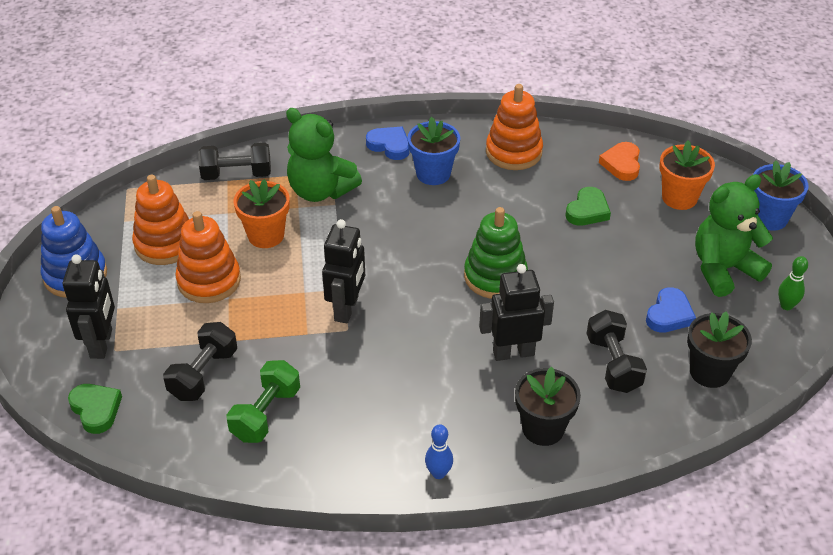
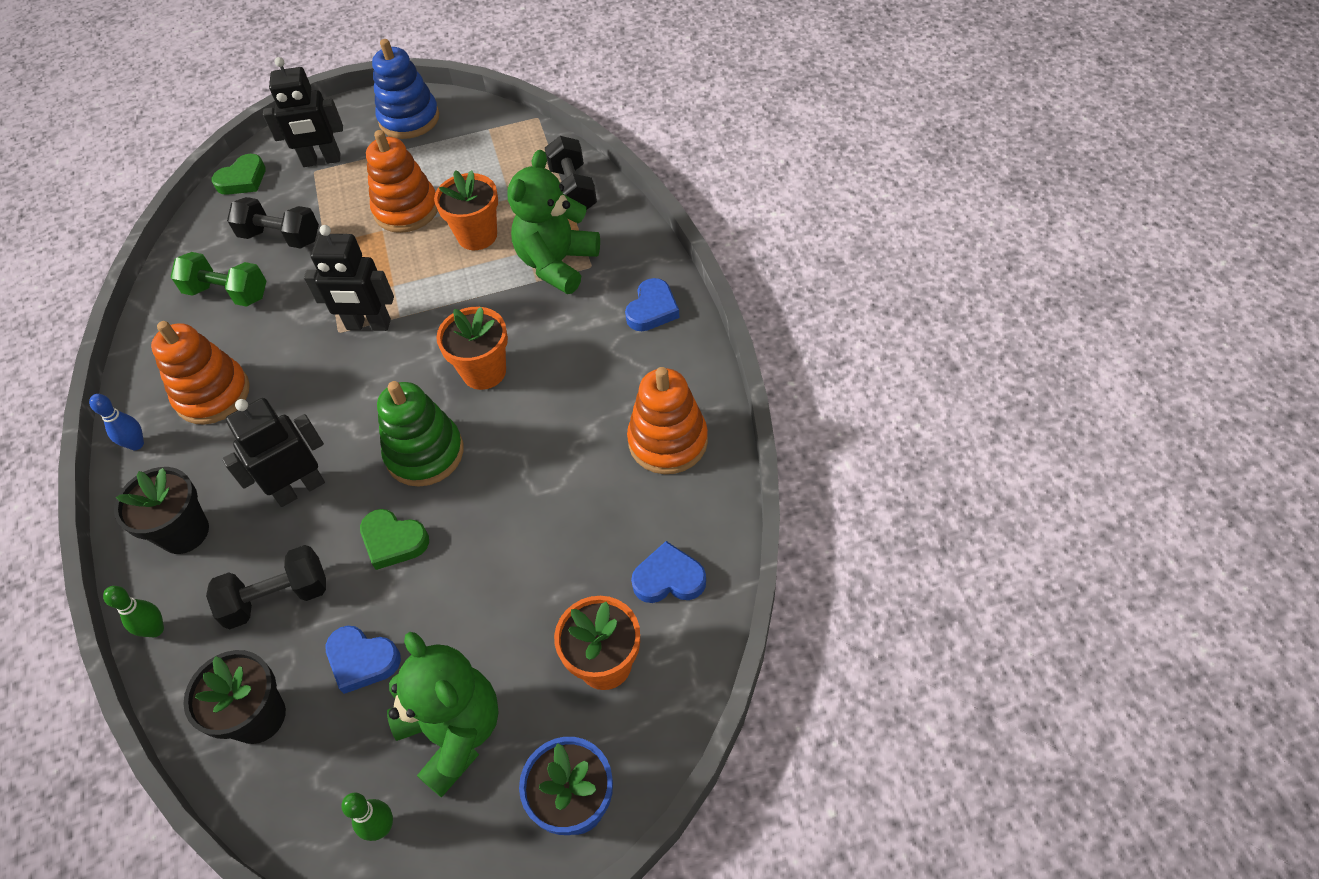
camera: 85 degrees right, 10 degrees up
(165, 244) = (457, 165): orange stacking toy -> orange stacking toy (213, 394)
(422, 239) = (484, 372): none -> orange flower pot
(433, 173) = (606, 361): blue flower pot -> none
(513, 352) = (300, 488): black robot -> black robot turned 105 degrees counterclockwise
(587, 211) = (559, 543): green heart -> green heart (393, 541)
(621, 164) = (669, 578): orange heart -> blue heart
(633, 441) = (155, 629): none -> green bowling pin

